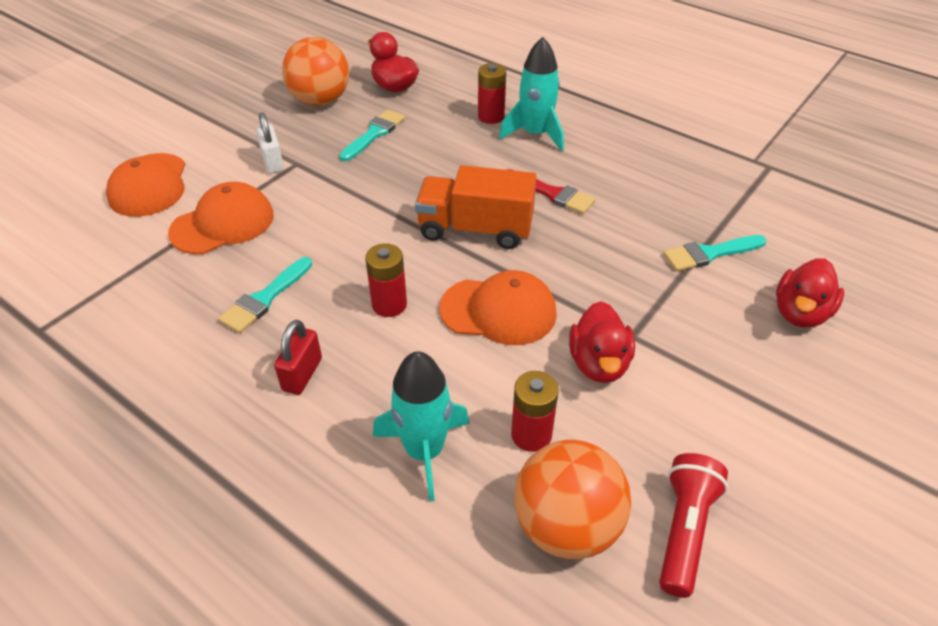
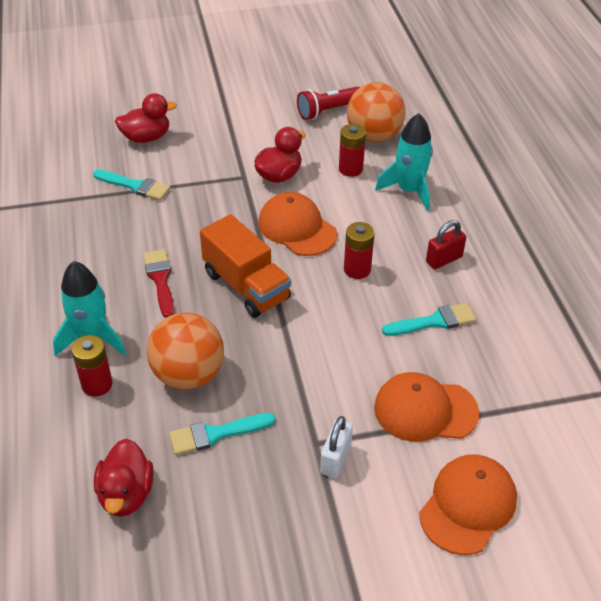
camera: 140 degrees left, 0 degrees up
(320, 101) = (217, 526): orange ball -> orange ball (188, 374)

